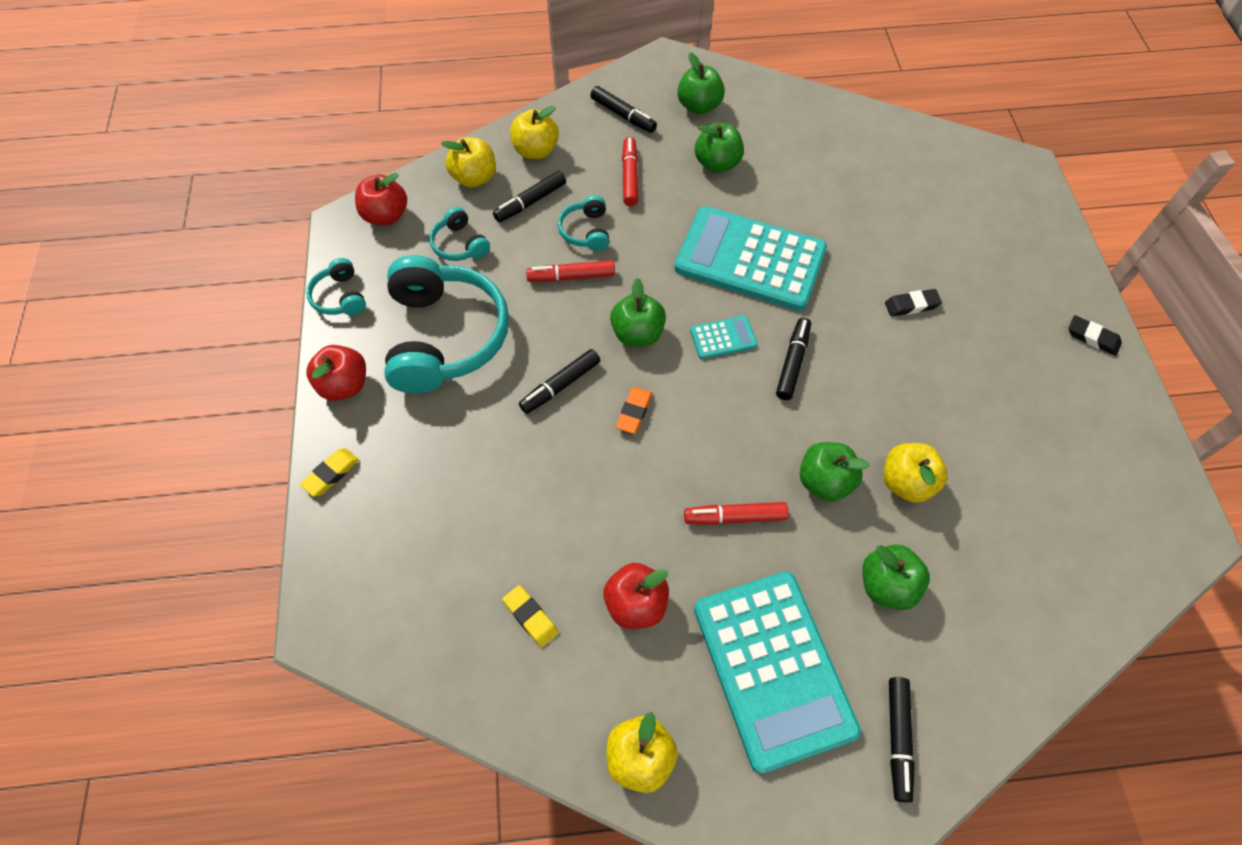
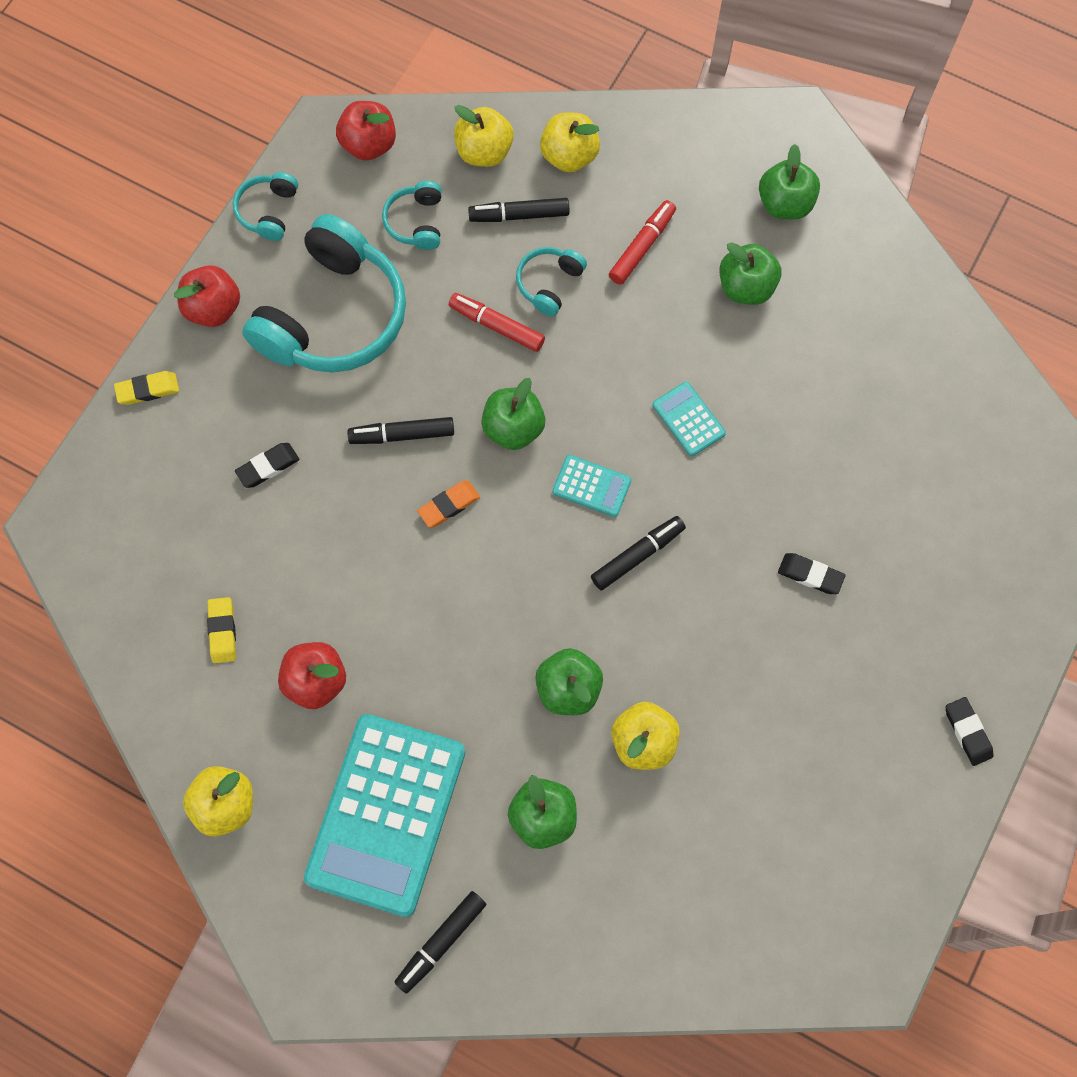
camera: 35 degrees right, 10 degrees up
(473, 470) = (268, 467): none -> black eraser
(623, 115) = (693, 166): black marker -> none
(735, 517) = (460, 665): red marker -> none
(750, 259) = (688, 419): turquoise calculator -> turquoise calculator, size x0.42

